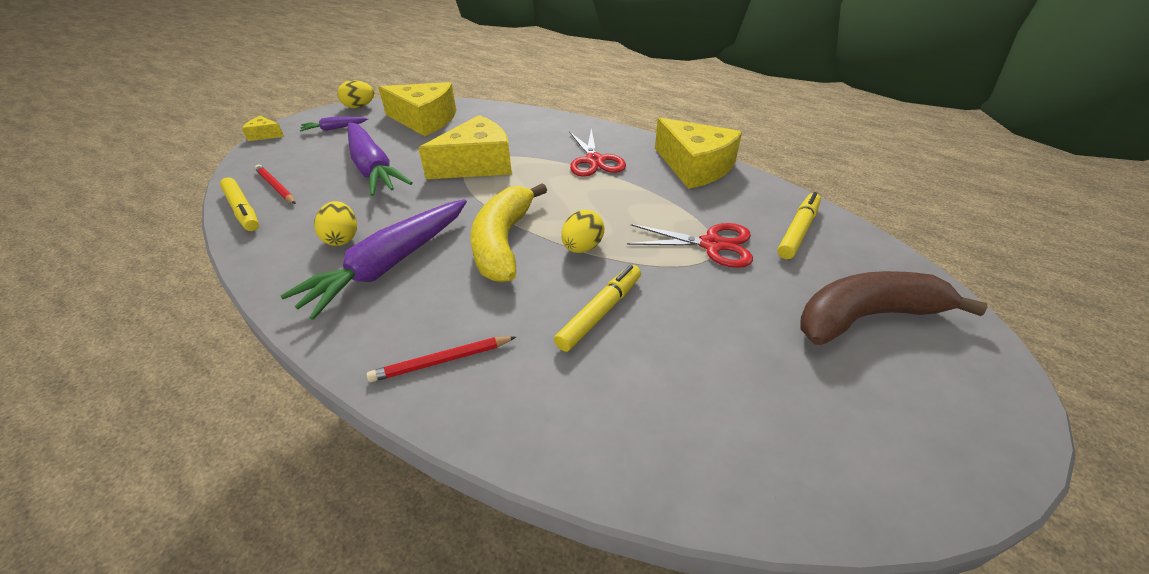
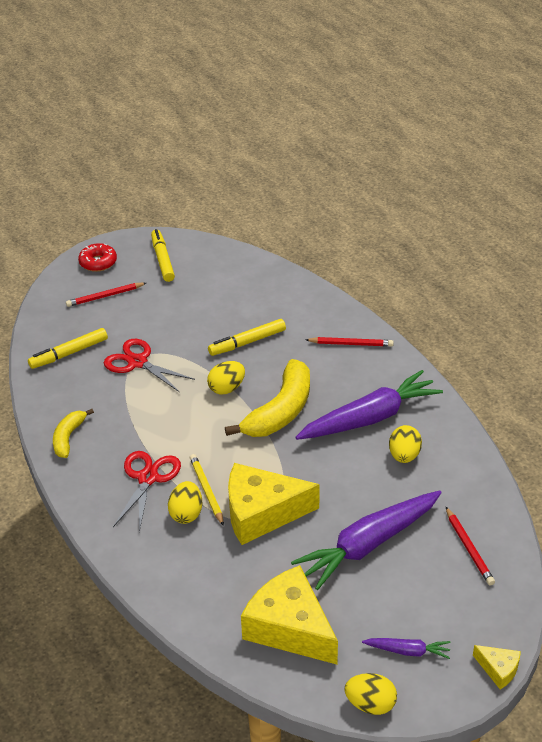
camera: 155 degrees left, 0 degrees up
(242, 210) = (496, 522): yellow marker -> yellow marker (162, 260)
(373, 168) = (368, 545): purple carrot -> purple carrot turned 120 degrees counterclockwise
(536, 166) = (206, 490): none -> yellow pencil
(541, 150) = (186, 513): none -> yellow egg
(694, 167) = (68, 438): yellow cheese -> yellow banana
(866, 317) = (105, 296): brown banana -> red pencil
(967, 377) = (98, 262): none -> red donut

